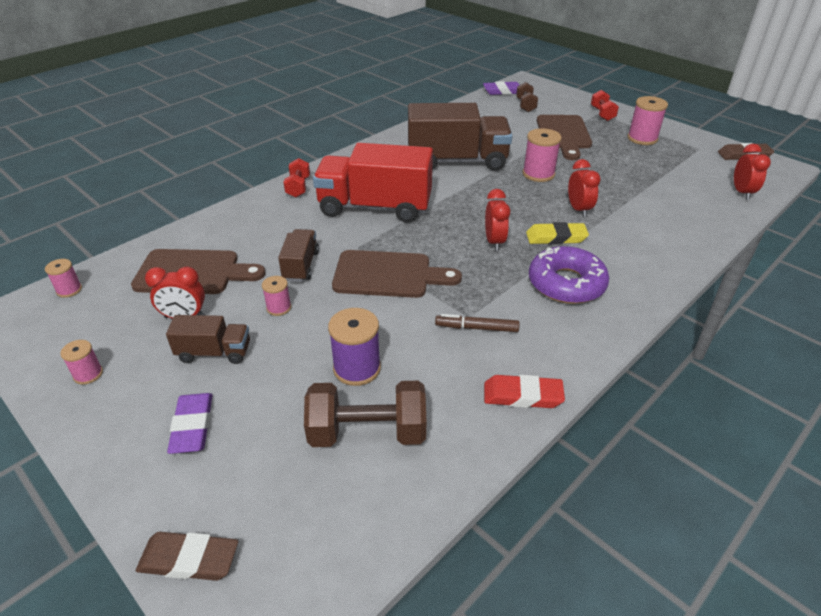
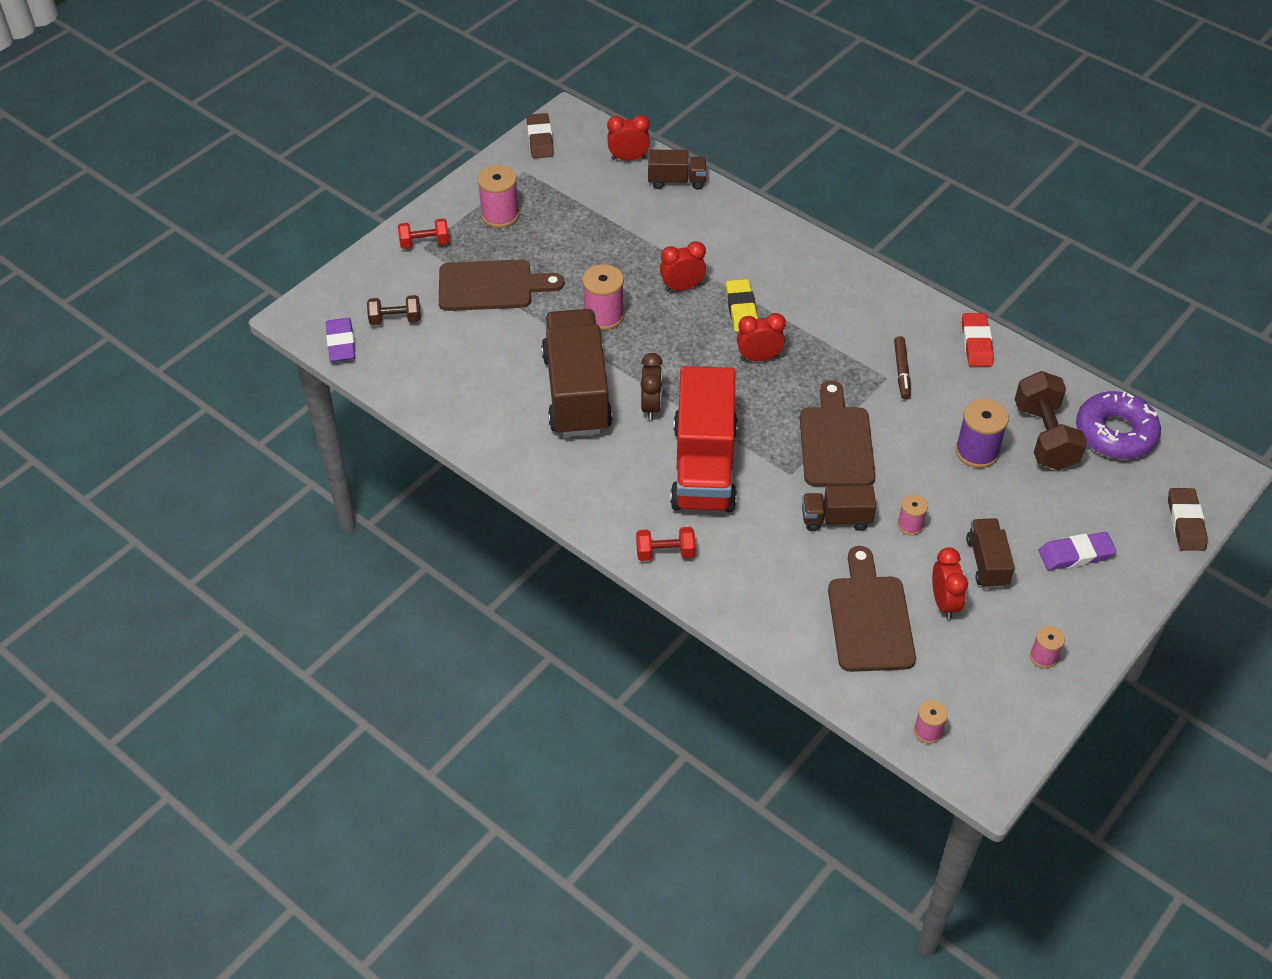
camera: 95 degrees left, 10 degrees up
(440, 189) = (651, 406): none -> brown clock
(566, 283) = (821, 307): purple donut -> purple donut (1115, 433)
(722, 215) = (676, 181): none -> brown truck

